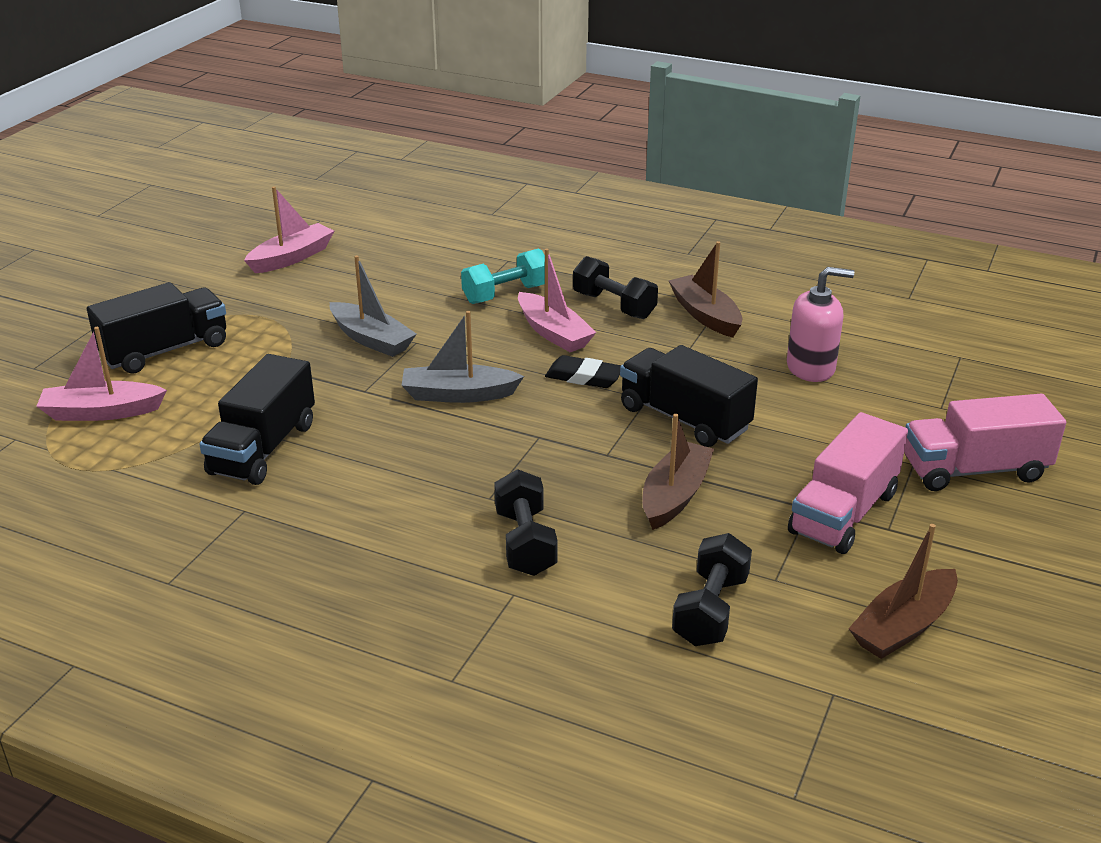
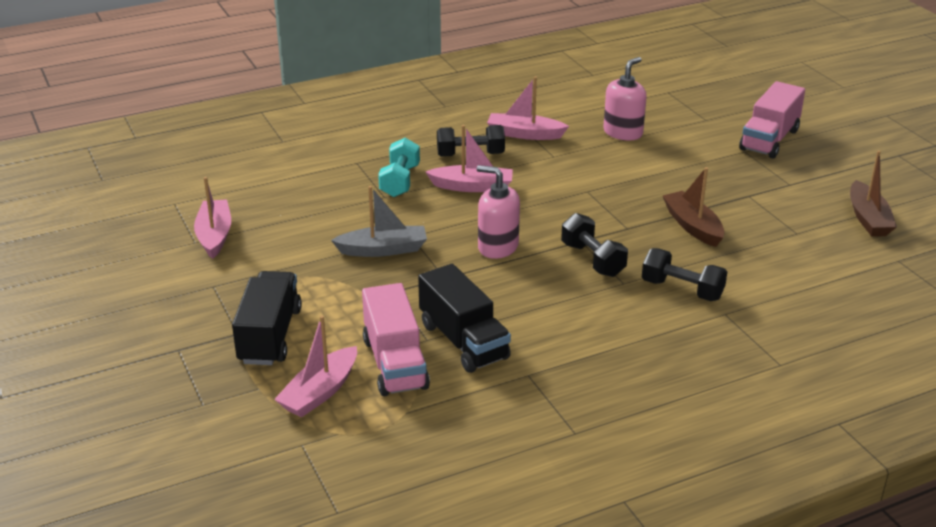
camera: 50 degrees left, 0 degrees up
(458, 394) = (498, 247): grey boat -> pink soap dispenser
(584, 377) = (537, 199): black eraser -> none
(684, 419) = (623, 190): black truck -> none
(705, 315) = (524, 134): brown boat -> pink boat
(710, 610) = (802, 262): black dumbbell -> black dumbbell (592, 260)
(843, 513) = (764, 189): pink truck -> pink truck (395, 363)

